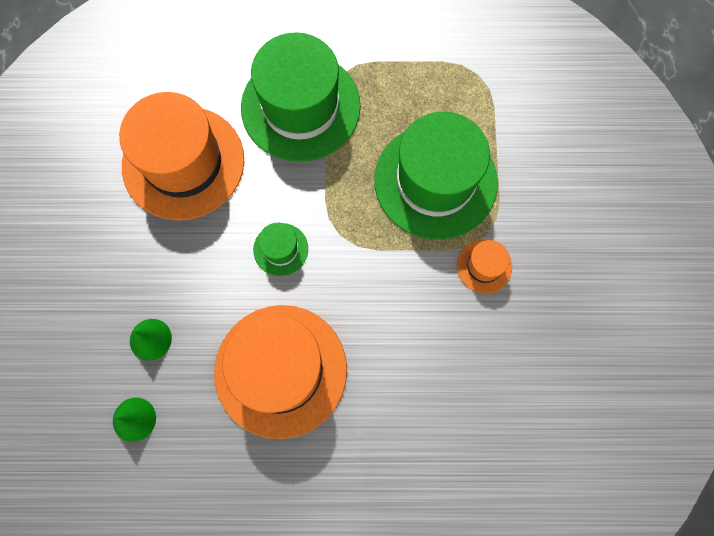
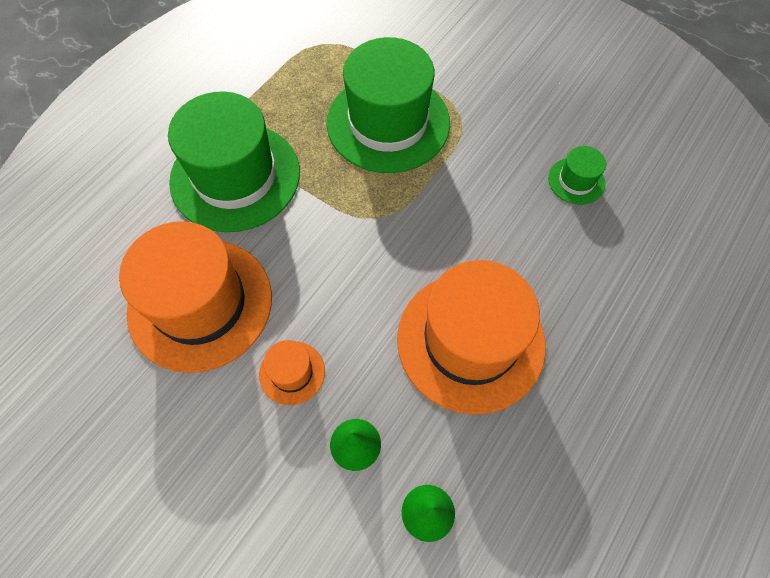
camera: 55 degrees left, 10 degrees down
(280, 249) = (355, 272): green hat -> green hat (576, 181)
(484, 266) = (487, 134): orange hat -> orange hat (292, 372)

